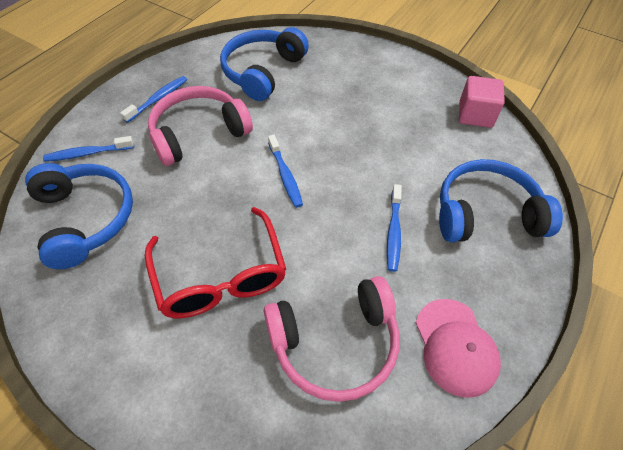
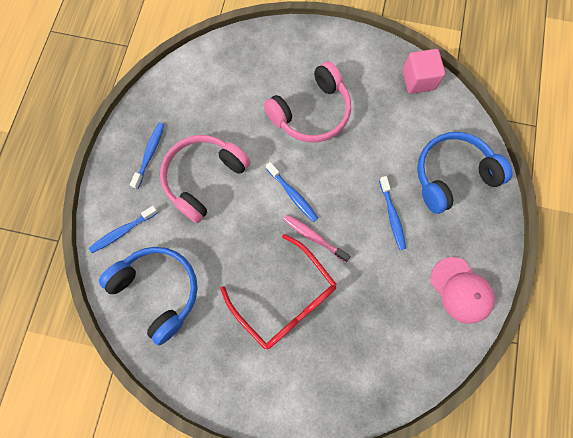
camera: 20 degrees left, 20 degrees up
(263, 72) = (225, 91): blue headphones -> none
(288, 223) = (314, 237): none -> pink toothbrush
(335, 343) = (384, 318): pink headphones -> pink headphones (311, 112)

